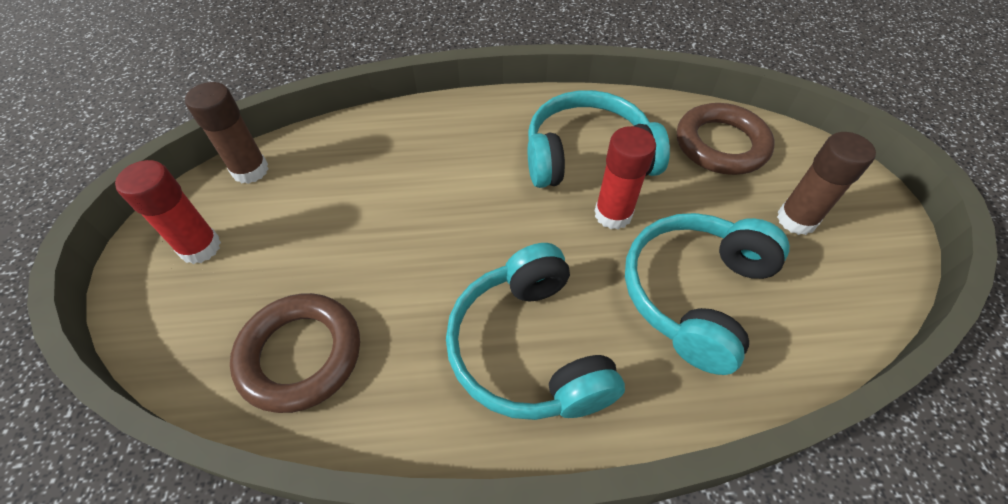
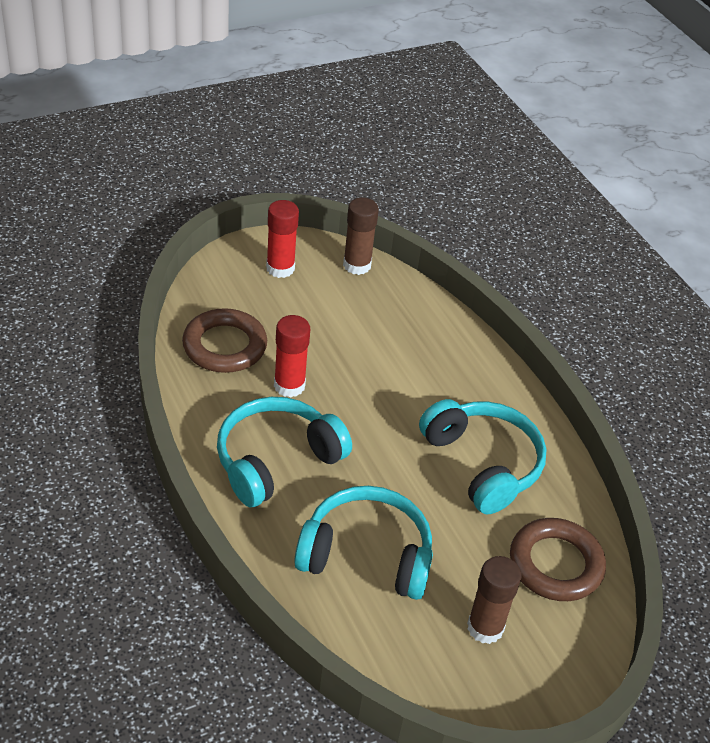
camera: 65 degrees right, 10 degrees down
(613, 214) = (423, 491): red glue stick -> red glue stick (289, 386)

